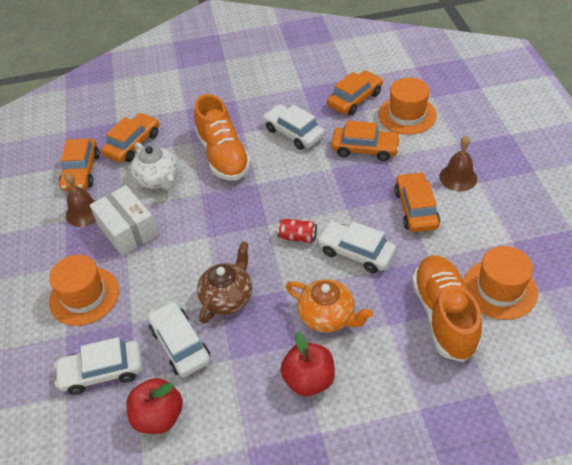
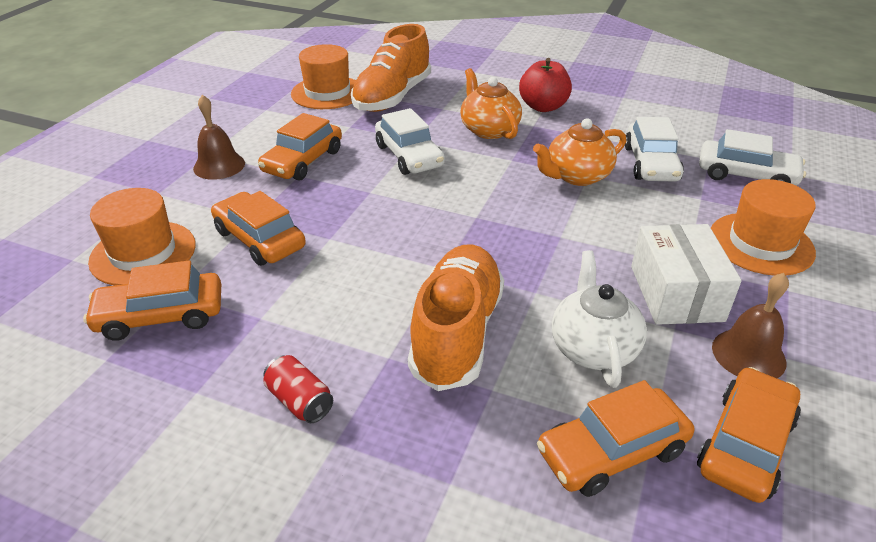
camera: 150 degrees left, 10 degrees down
(159, 416) = (693, 132): red apple -> none
(227, 297) = (577, 176): brown teapot -> orange teapot
(293, 133) = (315, 311): white car -> none
(297, 237) = (453, 191): red can -> red can (300, 401)

